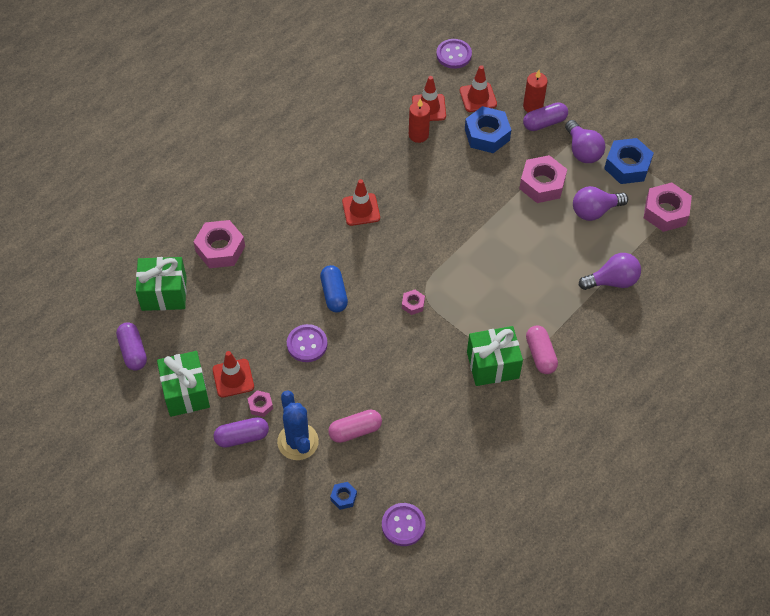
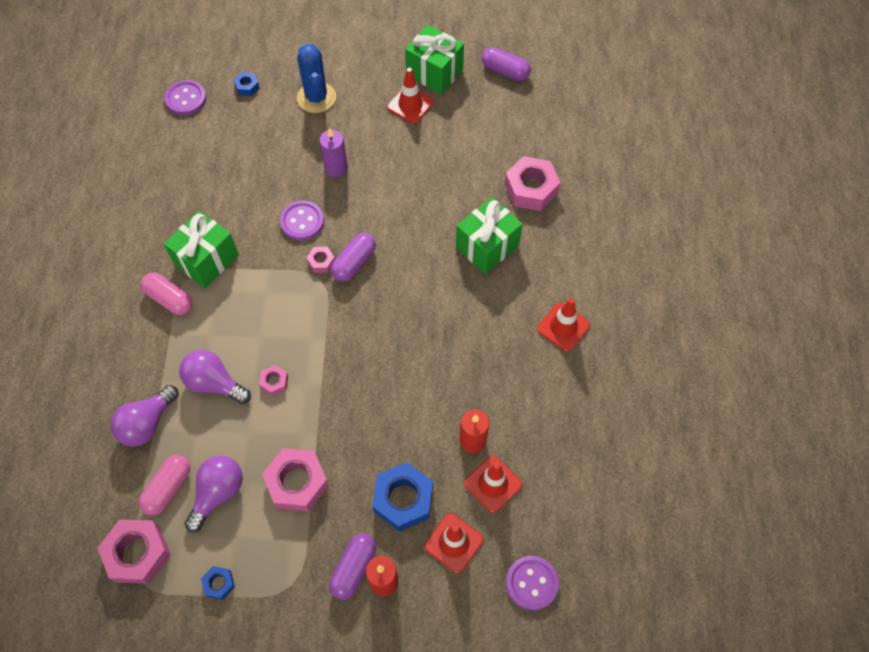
camera: 140 degrees right, 5 degrees up
(164, 293) = (532, 124): green gift -> green gift (487, 246)
(242, 437) = (361, 73): purple capsule -> purple capsule (354, 263)
(260, 405) = (369, 101): pink nut -> pink nut (274, 382)
(298, 441) = (316, 98): blue cactus -> blue cactus turned 45 degrees clockwise
(307, 344) = (379, 167): purple button -> purple button (302, 221)
(334, 294) = (397, 221): blue capsule -> none
(339, 367) = (336, 168): none -> purple candle
(355, 430) = (279, 133): pink capsule -> pink capsule (168, 488)
(361, 209) = (450, 314): red traffic cone -> red traffic cone (563, 327)
(582, 151) = (283, 563): purple light bulb -> purple light bulb (214, 383)
(627, 166) = (219, 584): blue nut -> blue nut, size x0.49

